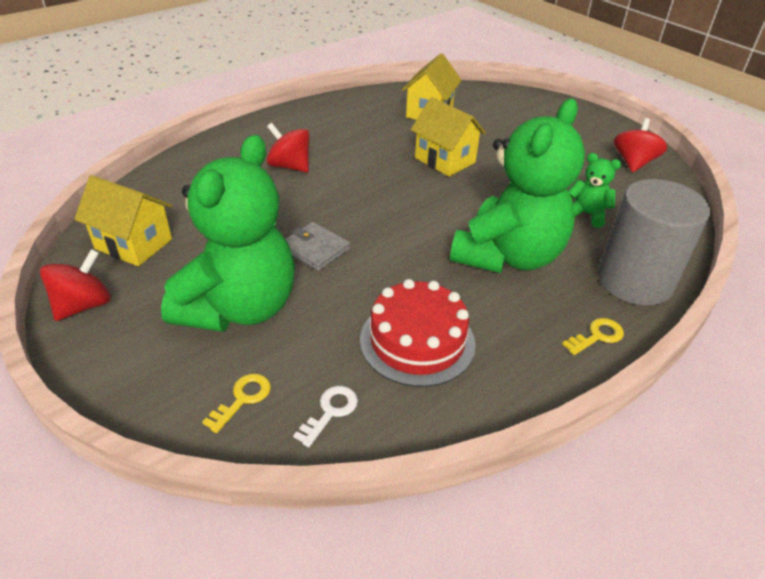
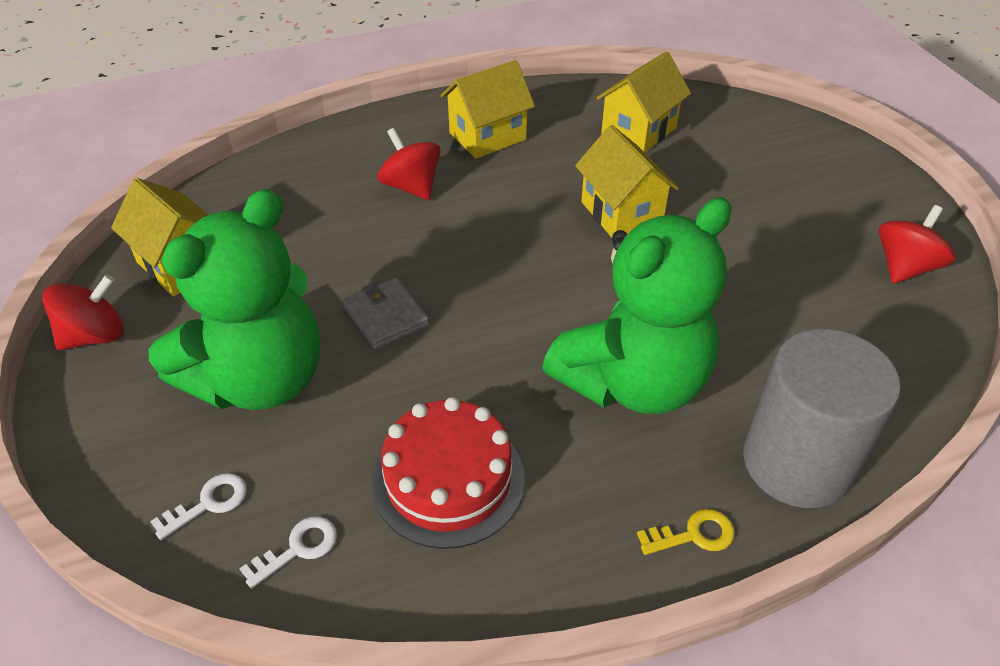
camera: 20 degrees right, 5 degrees up
(243, 398) = (209, 503): yellow key -> white key
(328, 129) = (487, 136): none -> yellow house
(586, 214) = (783, 339): green teddy bear -> none

